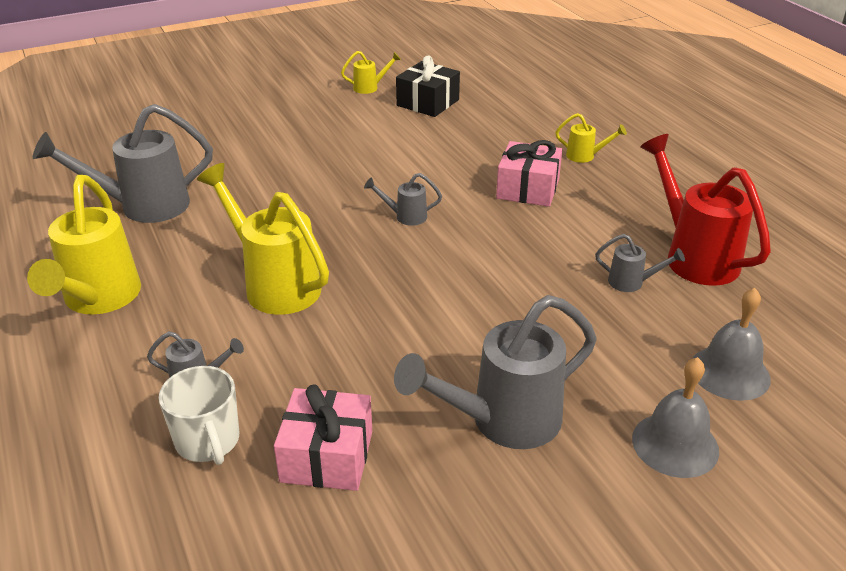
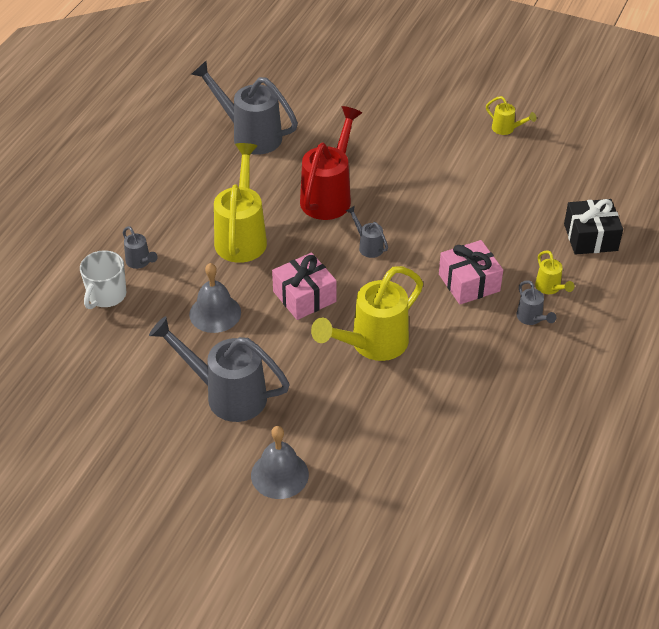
camera: 50 degrees right, 10 degrees up
(98, 300) = (158, 182): yellow watering can -> yellow watering can (371, 345)
(327, 456) = (137, 343): pink gift -> pink gift (304, 296)
(428, 103) = (523, 169): black gift -> black gift (590, 237)
(632, 283) = (415, 387): grey watering can -> grey watering can (531, 319)
(693, 255) = (482, 403): red watering can -> red watering can (329, 195)
(730, 372) = (370, 473): grey bell -> grey bell (215, 313)

